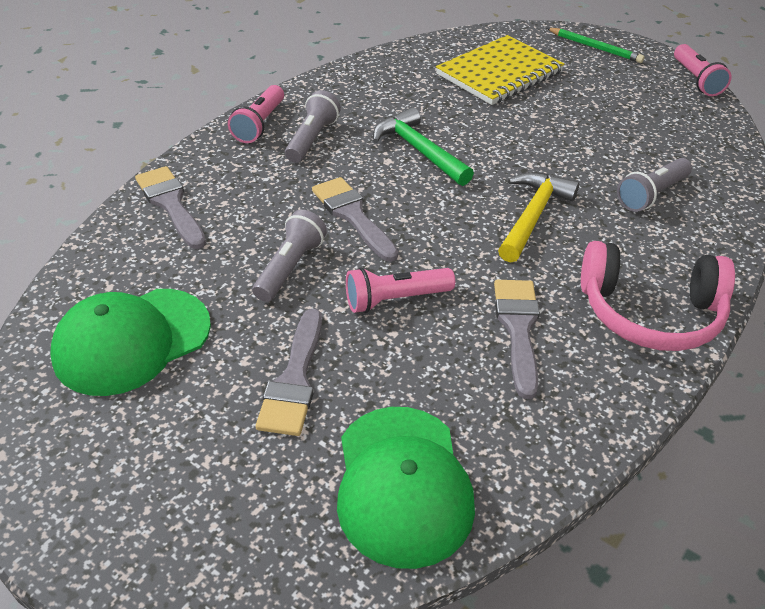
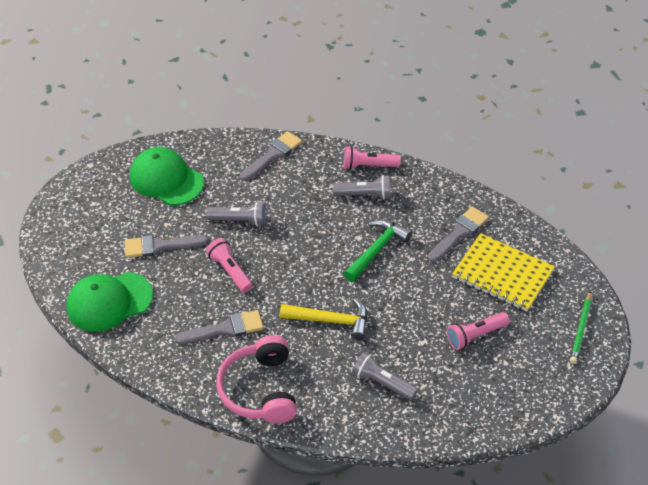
camera: 75 degrees right, 5 degrees up
(352, 215) = (295, 234): grey brush -> grey brush (459, 233)
(696, 80) = (564, 404): pink flashlight -> pink flashlight (475, 335)

